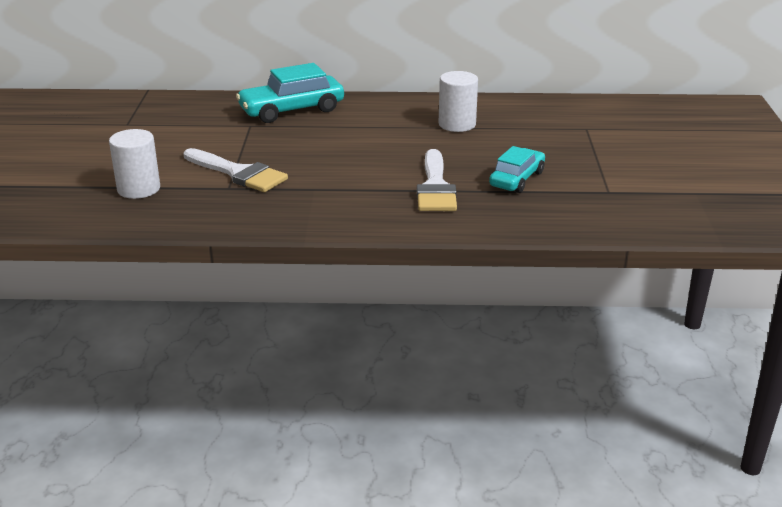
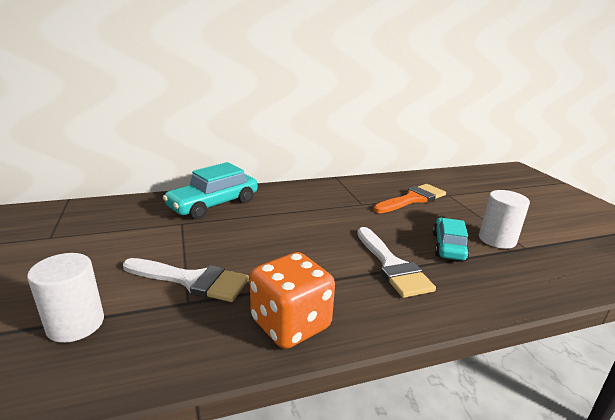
camera: 20 degrees left, 5 degrees down
(304, 213) = (290, 324): none -> orange dice
(457, 124) = (357, 202): white cylinder -> white cylinder (497, 239)
(531, 128) = (412, 199): none -> orange brush

